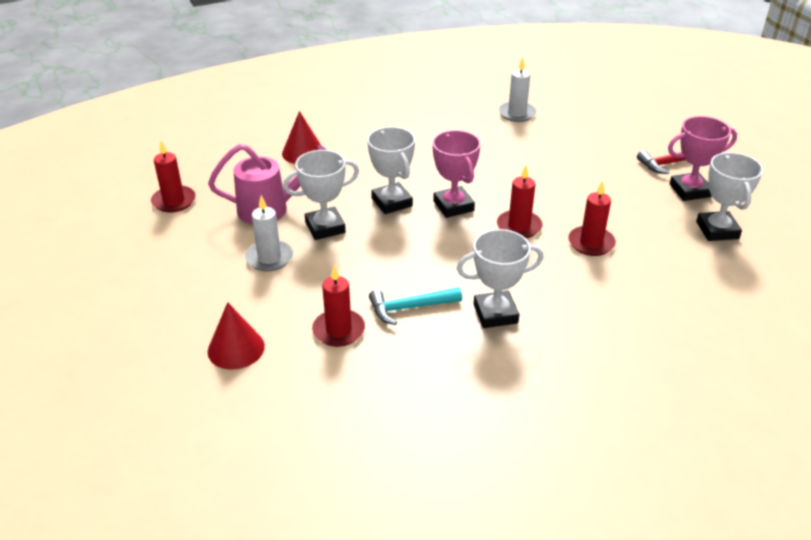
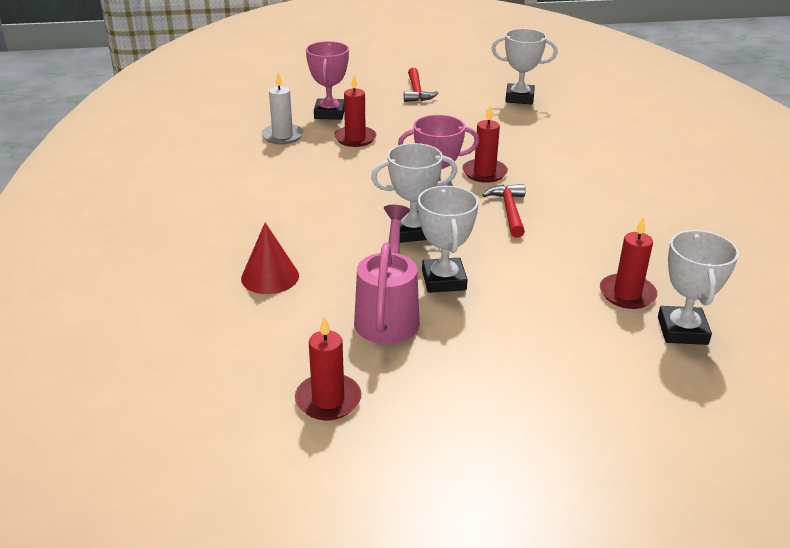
camera: 75 degrees left, 5 degrees down
(236, 348) = (652, 366): red cone -> none
(269, 258) = (491, 326): white candle -> none
(409, 308) = (597, 248): turquoise hammer -> none
(453, 249) = (509, 211): none -> red hammer
(495, 313) = (611, 207): white trophy -> white trophy (682, 330)
(591, 243) = (521, 147): red candle -> red candle (355, 138)
(689, 190) = (461, 94): pink trophy -> pink trophy (329, 113)

